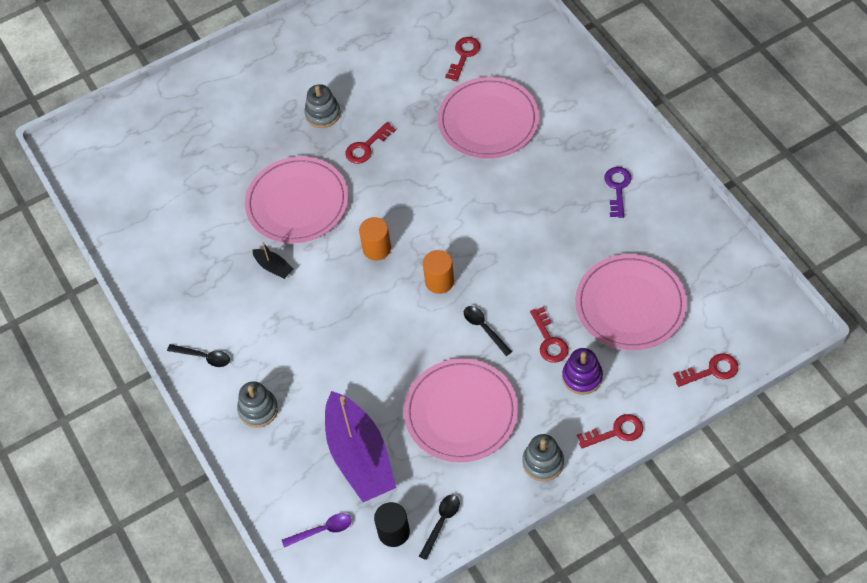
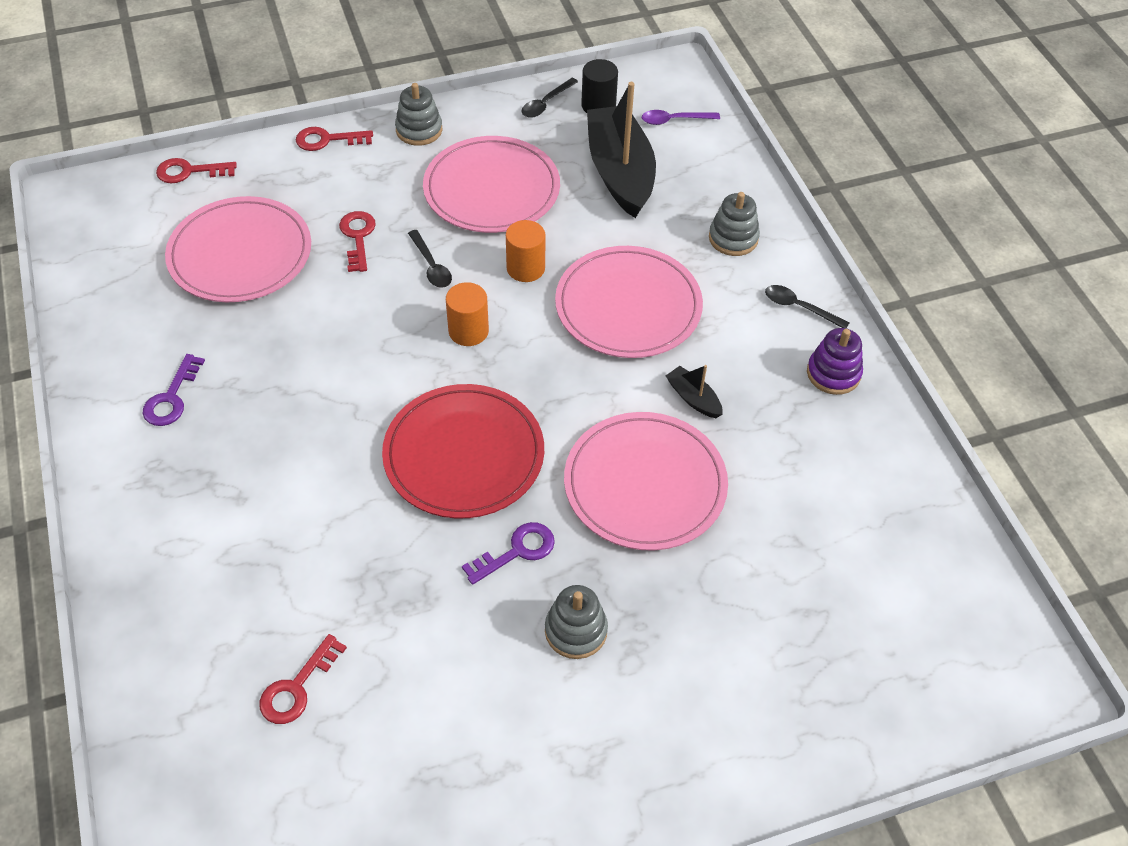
camera: 175 degrees left, 5 degrees down
(359, 456) = (620, 172): purple boat -> black boat
(366, 147) = (517, 551): red key -> purple key
(377, 248) = (541, 391): orange cylinder -> orange cylinder (525, 268)
(415, 195) = (464, 454): none -> red plate
(488, 121) = (307, 549): pink plate -> pink plate (628, 306)
(582, 377) = (338, 194): purple stacking toy -> purple stacking toy (833, 373)

